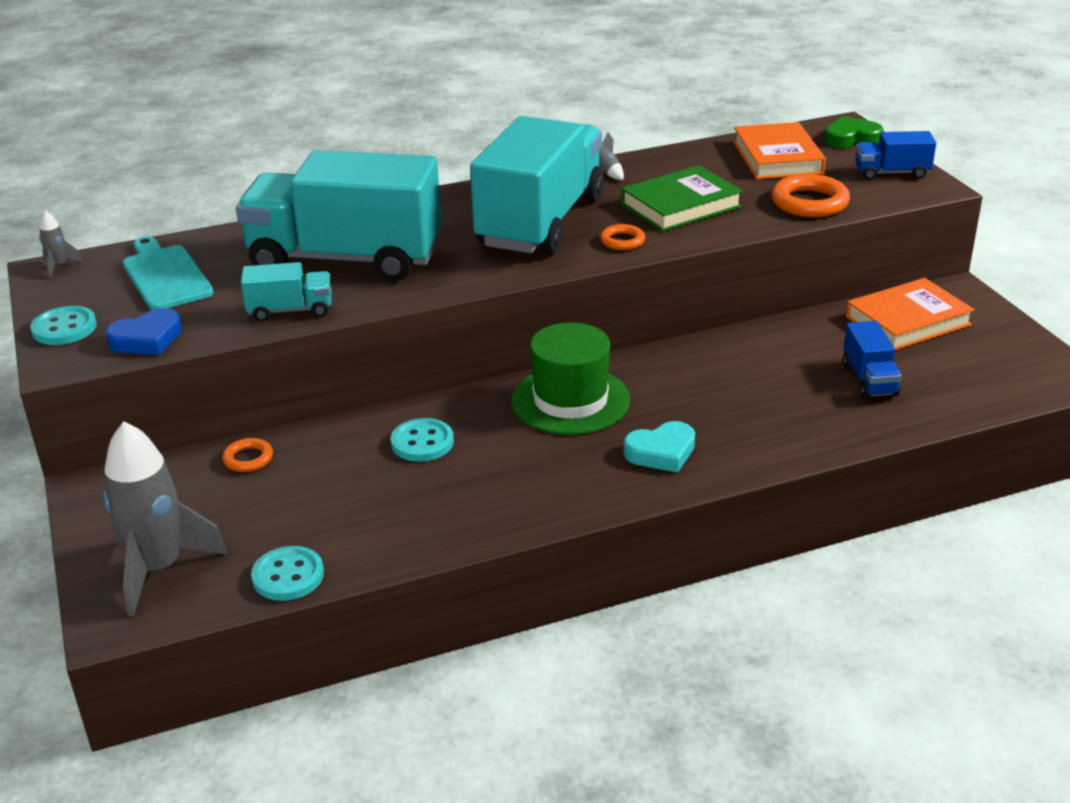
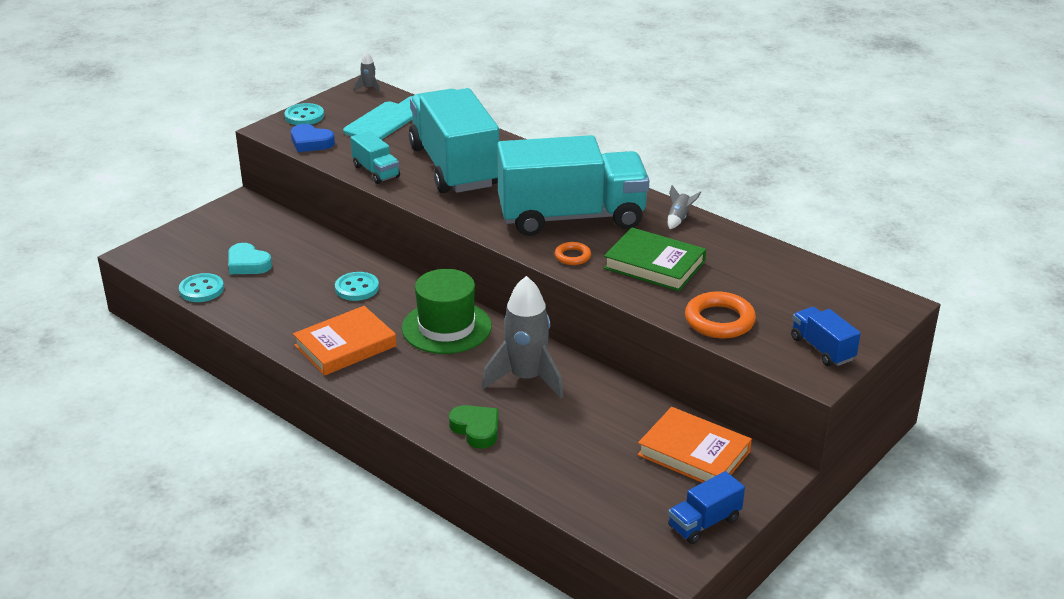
camera: 60 degrees right, 0 degrees up
(159, 569) = (185, 249): grey rocket -> grey rocket (526, 378)
(248, 459) = (299, 237): orange ring -> none
(661, 452) = (412, 381): turquoise heart -> turquoise heart (248, 264)
(777, 158) = (790, 286): orange book -> orange book (345, 346)
(851, 138) = (873, 314): green heart -> green heart (476, 429)
(869, 379) = (583, 452): blue truck -> blue truck (704, 523)

